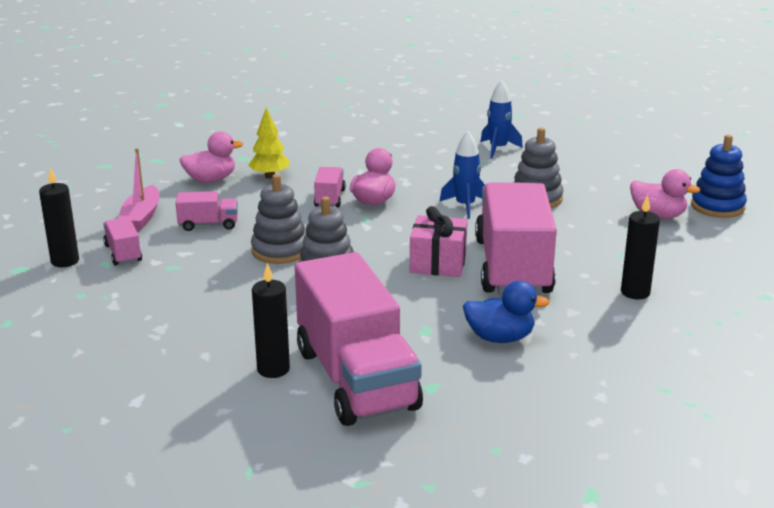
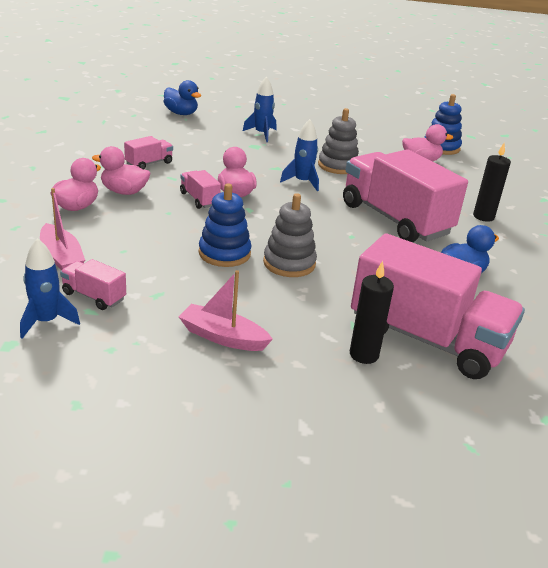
camera: 40 degrees left, 5 degrees up
(65, 261) = (46, 321): black candle -> blue rocket
(175, 315) = (223, 337): none -> pink boat
(208, 225) = (133, 247): pink truck -> pink truck (149, 163)
(270, 176) = (124, 192): yellow tree -> pink duck
(280, 251) = (224, 253): grey stacking toy -> blue stacking toy
(438, 263) = (347, 230): pink gift -> none
(439, 112) = (181, 113): none -> blue duck

